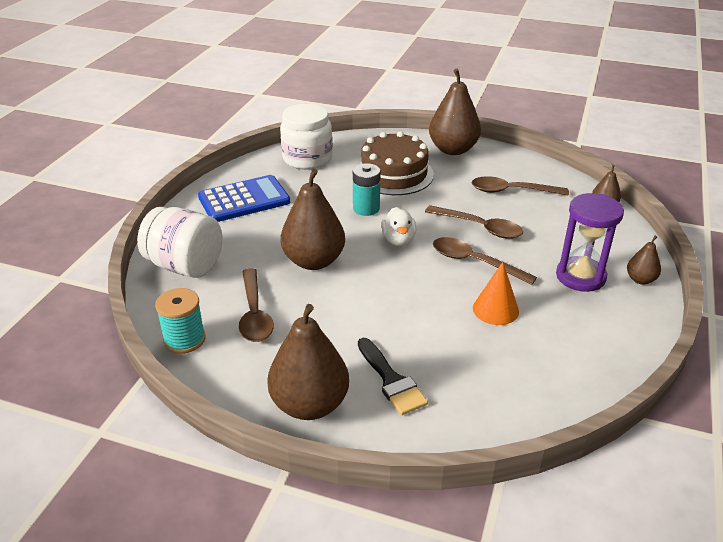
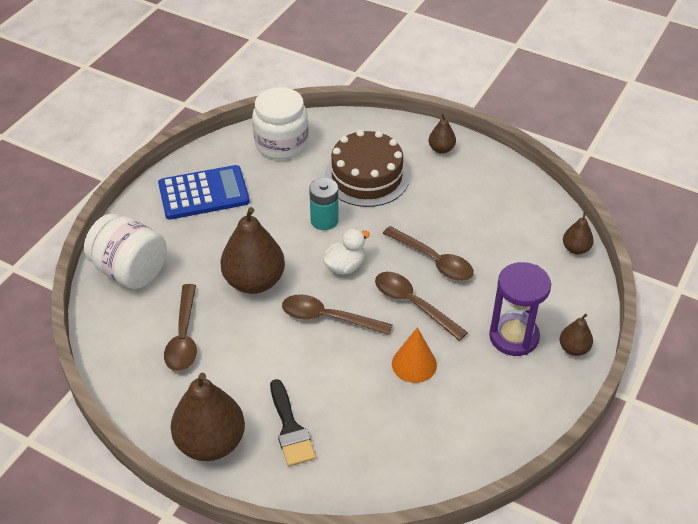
camera: 10 degrees right, 10 degrees up
(184, 339) = (114, 356): turquoise spool -> none
(398, 240) = (345, 266): white duck -> white duck turned 135 degrees counterclockwise
(453, 149) = (441, 149): brown pear -> brown pear, size x0.49
(511, 191) = (484, 216): brown spoon -> brown spoon (328, 318)

